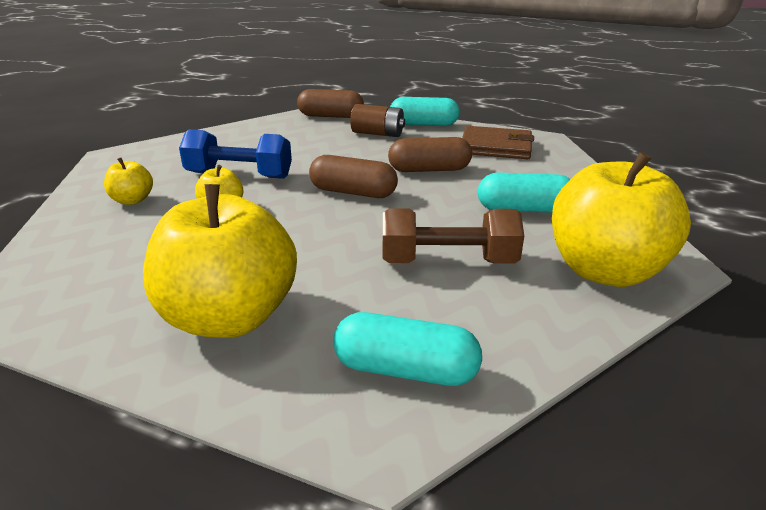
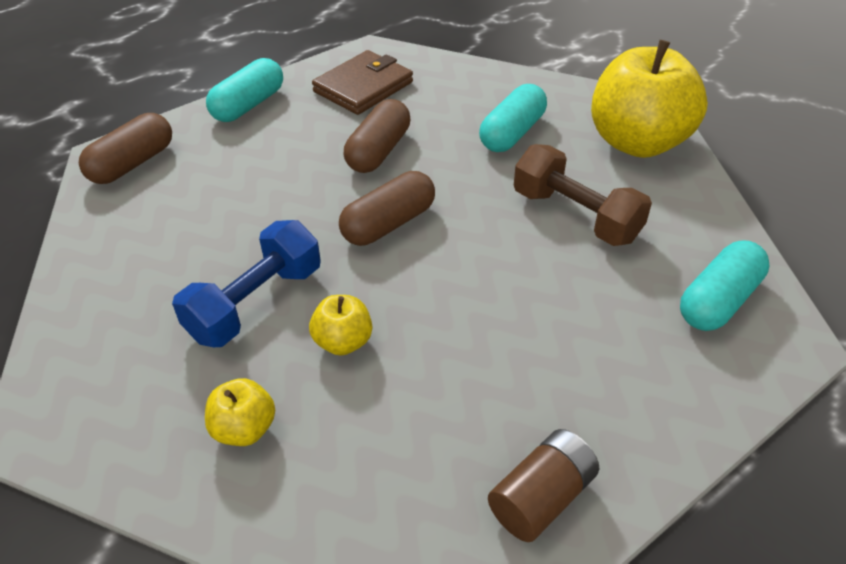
camera: 60 degrees left, 15 degrees up
(229, 318) = (593, 391): yellow apple -> none
(377, 134) = (239, 148): brown battery -> brown battery (541, 497)
(448, 262) = (575, 216): brown dumbbell -> brown dumbbell turned 75 degrees counterclockwise

